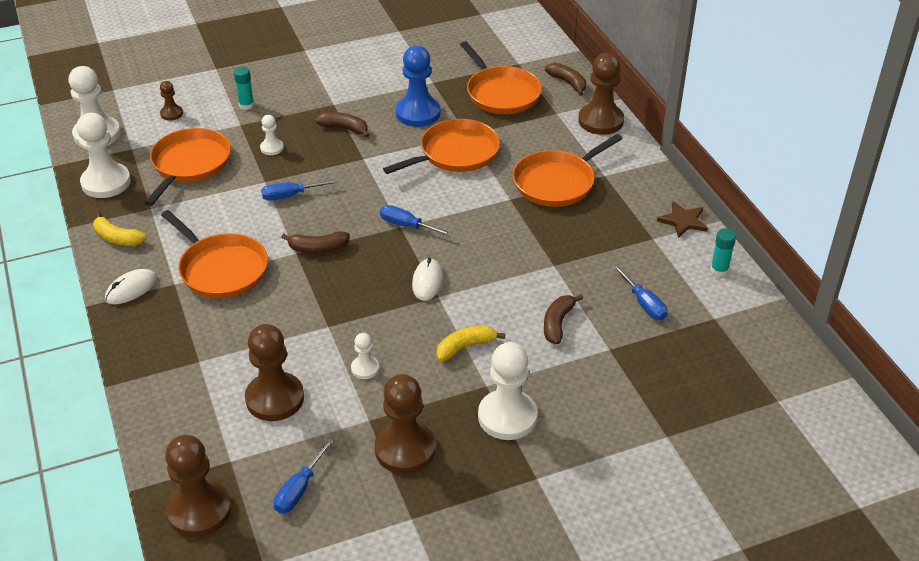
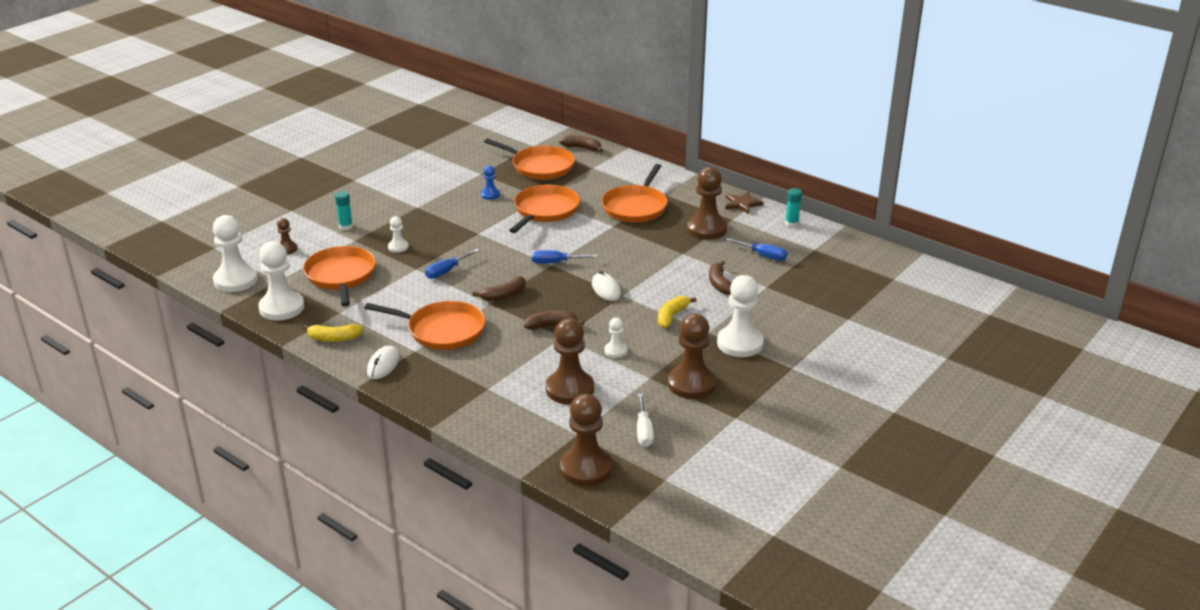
camera: 30 degrees left, 10 degrees down
(299, 489) = (643, 431): blue screwdriver -> white screwdriver
(344, 128) = (443, 219): brown banana -> brown banana (551, 325)
(418, 113) = (490, 195): blue pawn -> blue pawn, size x0.50
(600, 121) = (629, 164): brown pawn -> brown pawn (706, 229)

